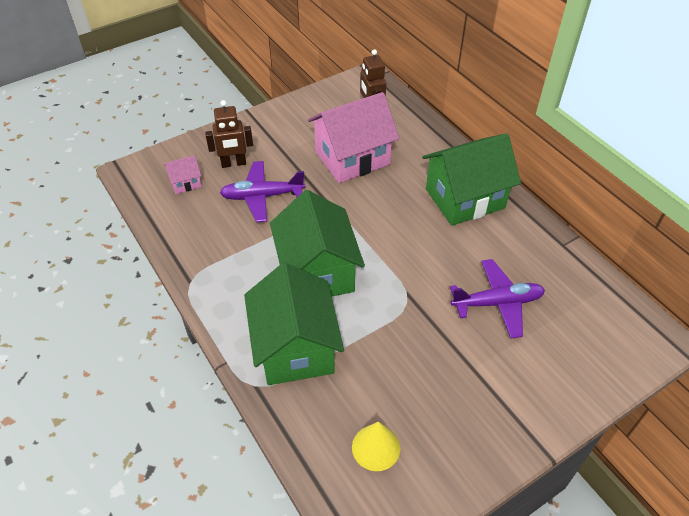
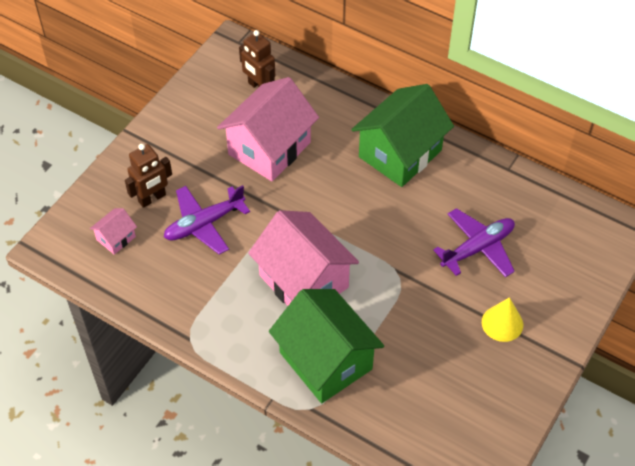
camera: 25 degrees left, 5 degrees up
(317, 272) = (304, 281): green house -> pink house
(376, 447) = (440, 416): yellow cone -> yellow cone (502, 323)

